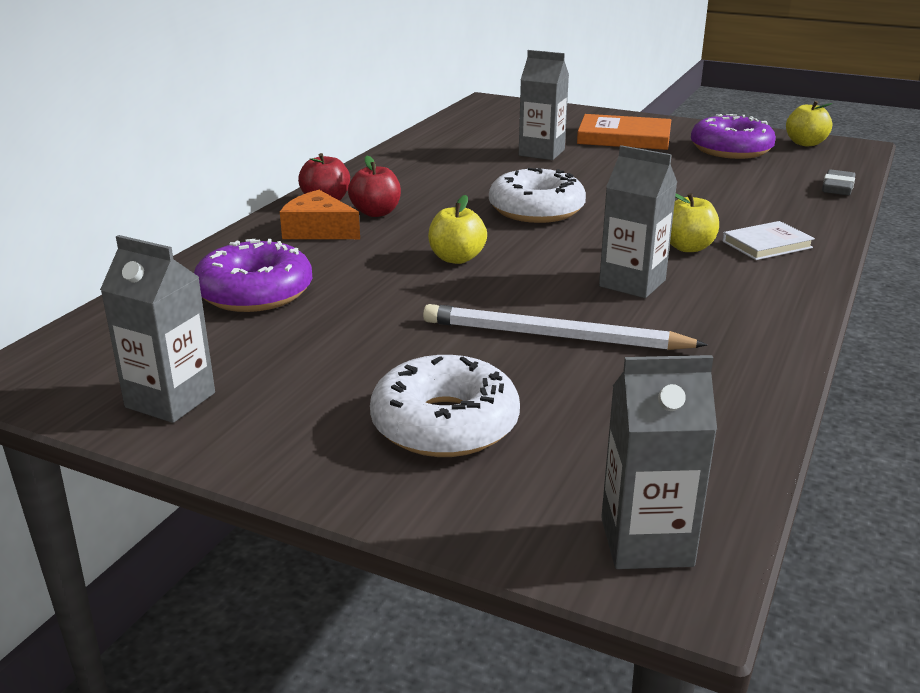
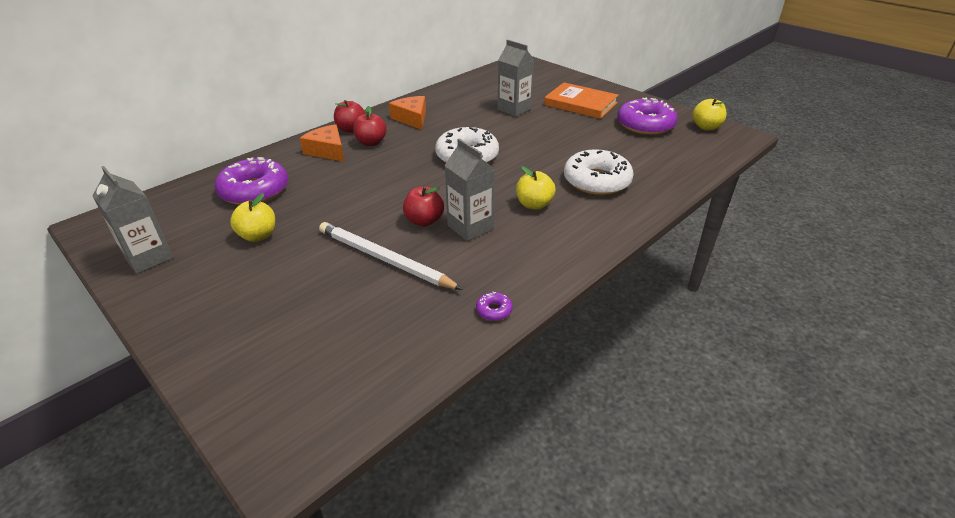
camera: 20 degrees right, 10 degrees up
(405, 179) = (412, 118): none -> orange cheese
(445, 424) = (265, 310): white donut -> white donut (596, 181)
(456, 258) = (384, 187): yellow apple -> yellow apple (258, 236)
(560, 286) = (424, 221): none -> red apple
(646, 542) = (291, 427): grey carton -> none
(766, 362) = (494, 310): none -> purple donut
(767, 245) = (590, 212): white book -> none
(837, 187) = (691, 171): grey eraser -> none

